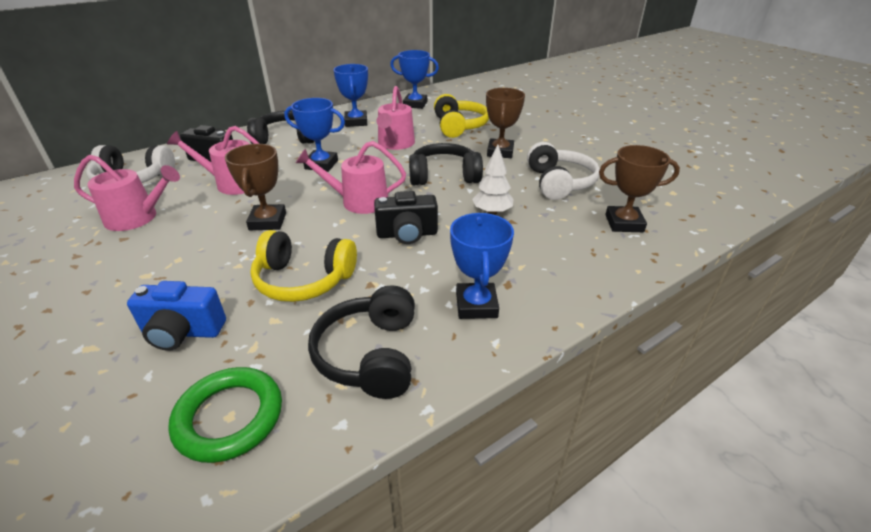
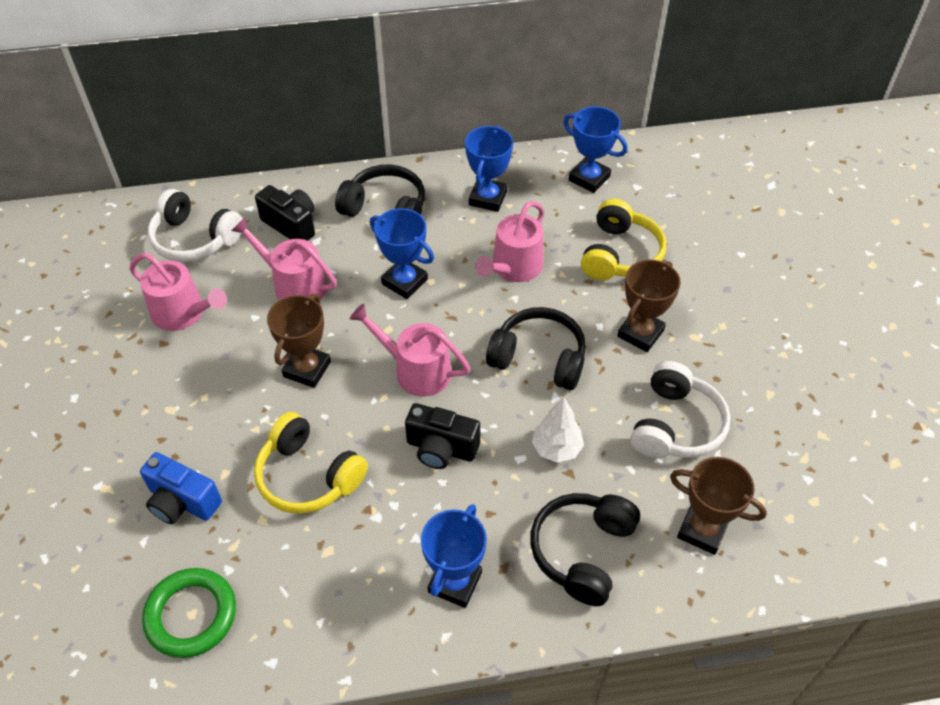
camera: 25 degrees right, 15 degrees up
(370, 355) = (327, 600): black headphones -> black headphones (583, 551)

